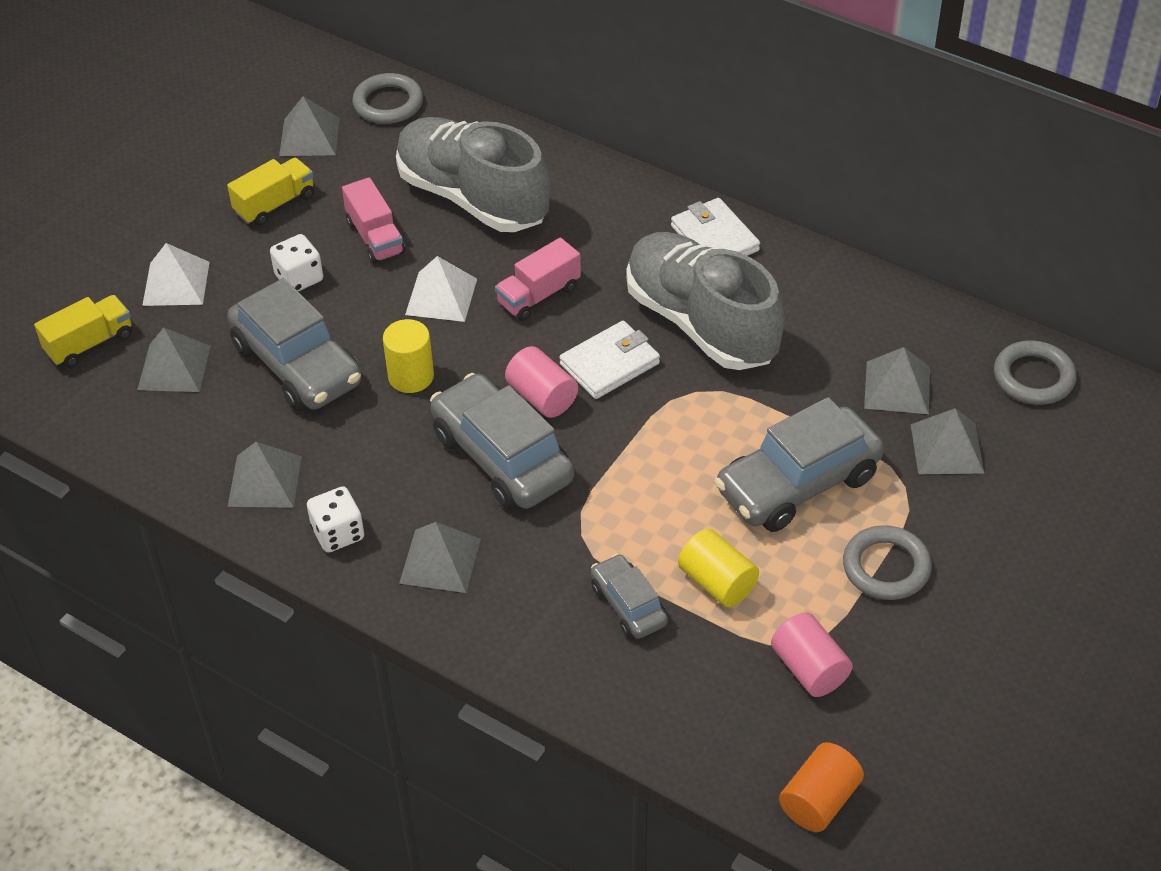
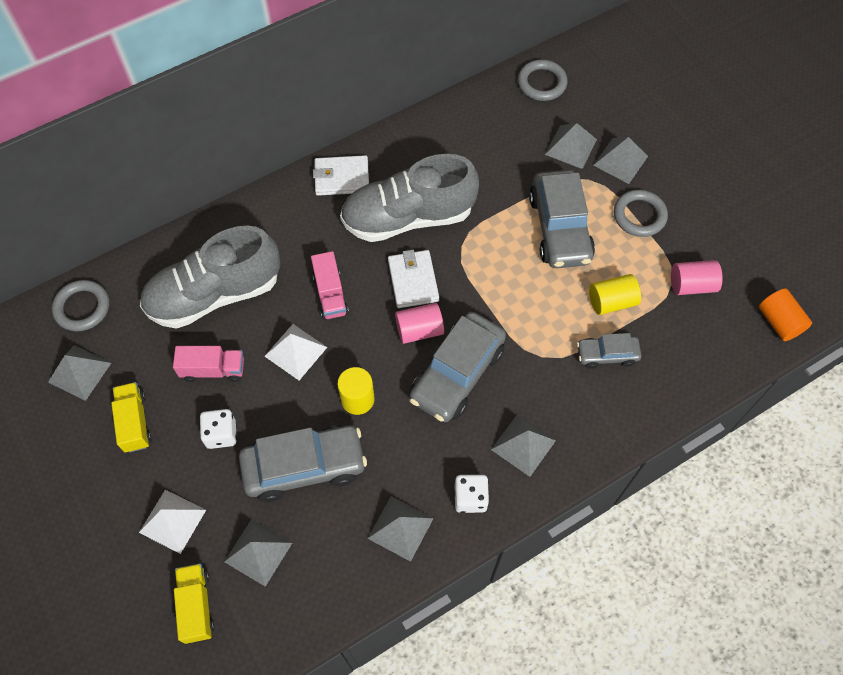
camera: 65 degrees left, 15 degrees up
(502, 457) = (457, 374): grey car -> grey car turned 45 degrees counterclockwise
(897, 387) = (514, 147): grey pyramid -> grey pyramid (620, 160)

